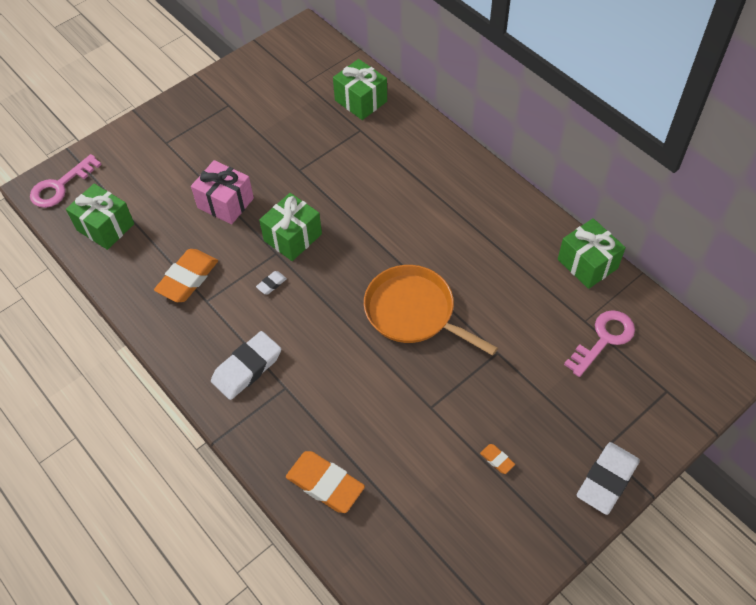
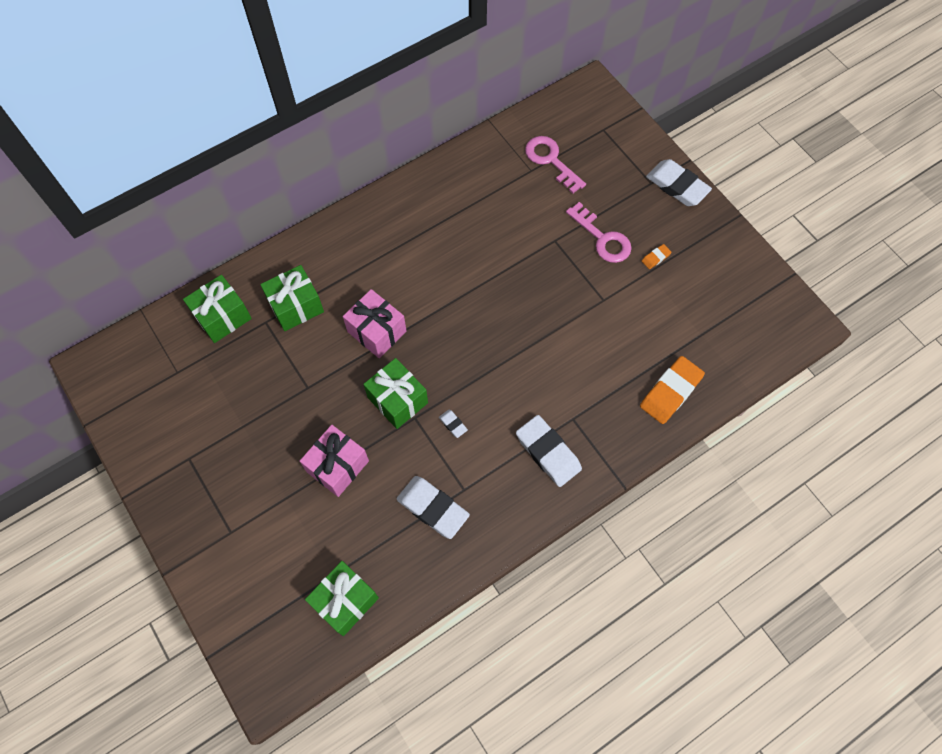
camera: 85 degrees left, 10 degrees up
(60, 186) = (270, 660): pink key -> pink key (602, 238)
(188, 278) = (433, 508): orange eraser -> white eraser
(362, 211) = (377, 331): none -> pink gift
(413, 312) = (503, 301): orange pan -> none
(587, 264) = (472, 156): green gift -> green gift (296, 306)

